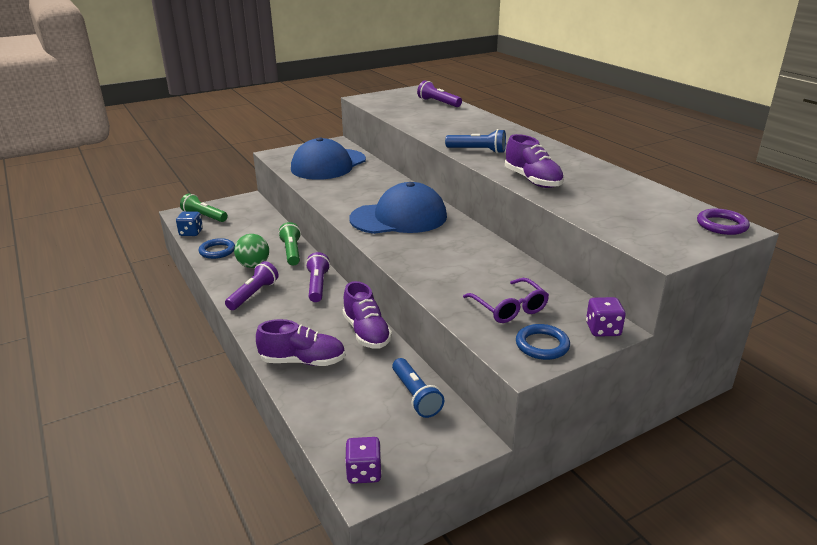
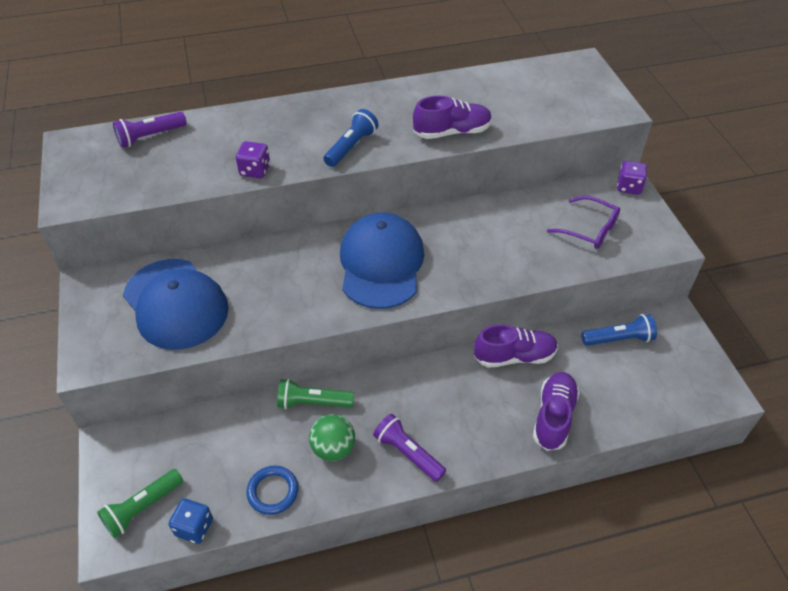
camera: 75 degrees left, 20 degrees up
(317, 285) = (407, 386): purple flashlight -> none
(364, 472) = (710, 392): purple dice -> purple dice (255, 170)
(509, 308) = (589, 229): purple glasses -> purple glasses turned 45 degrees clockwise
(542, 345) = (646, 226): blue ring -> none
(721, 225) = (577, 65): purple ring -> none

